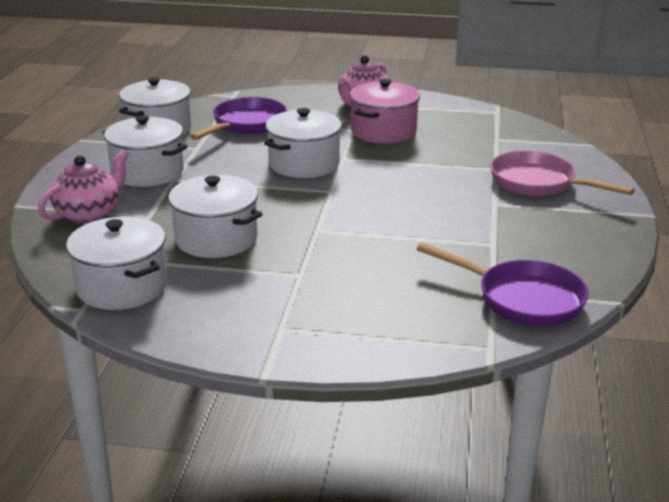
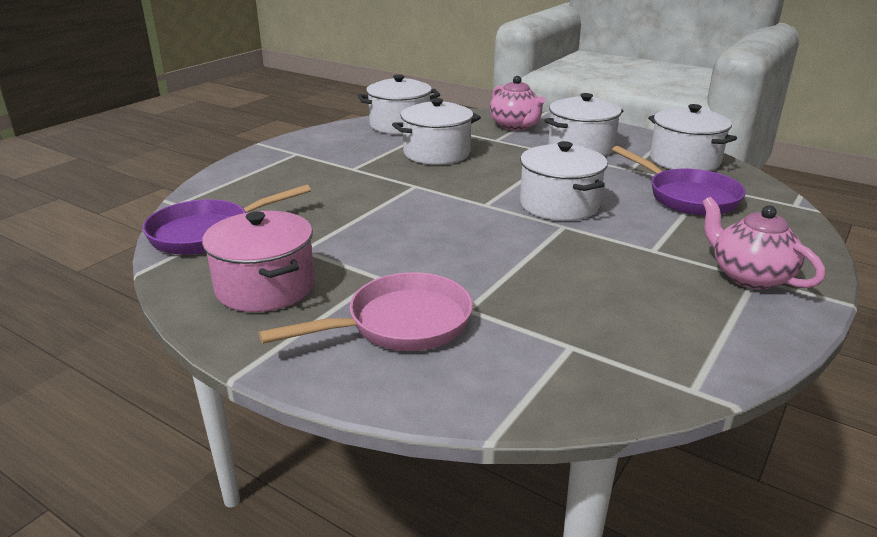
camera: 115 degrees right, 0 degrees up
(383, 132) = (635, 266): pink pot -> pink pot (265, 287)

